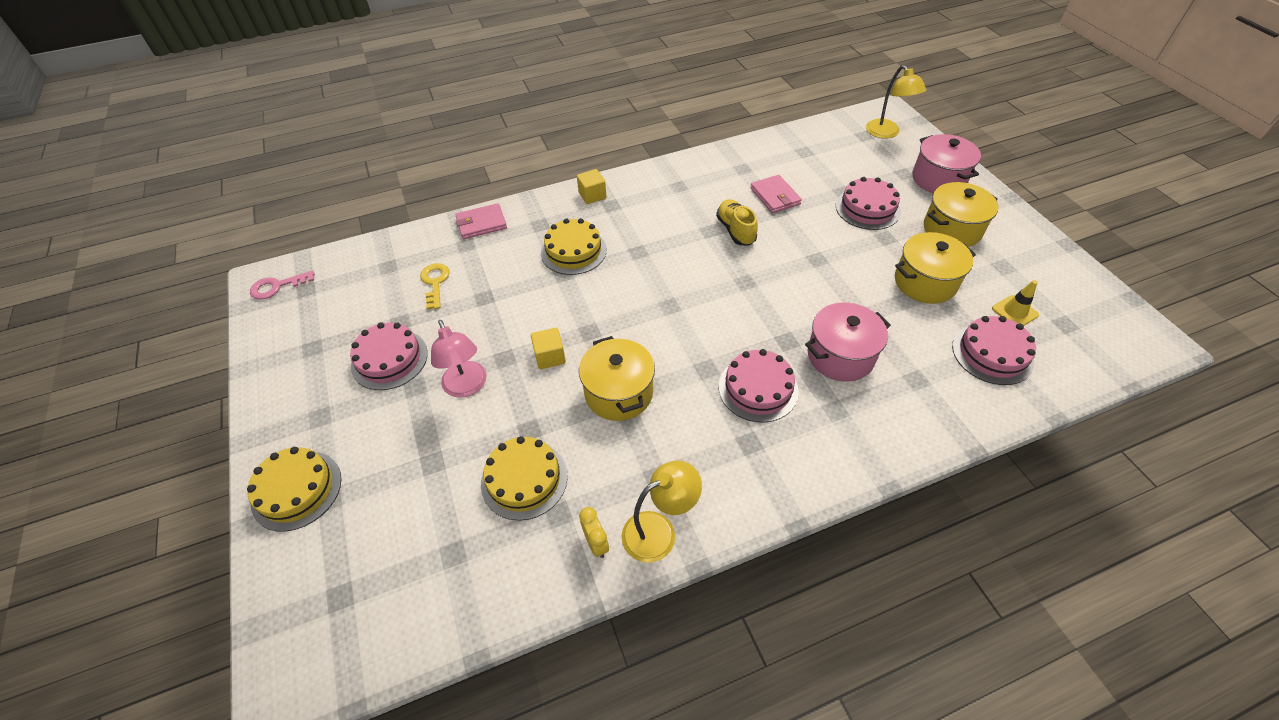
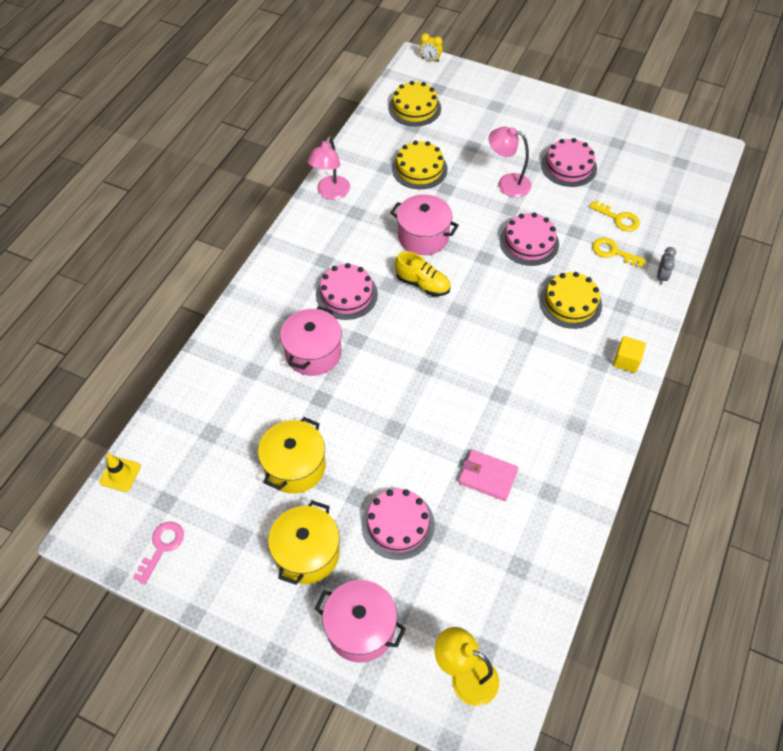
camera: 135 degrees right, 5 degrees up
(277, 286) = (698, 152): pink key -> pink key (162, 547)
(296, 490) = (514, 99): yellow cake -> yellow cake (414, 108)
(481, 223) = (661, 276): pink wallet -> grey clock
(484, 262) = (613, 252): none -> yellow key
(550, 357) = (486, 228): yellow cube -> none
(596, 543) = (354, 170): yellow clock -> yellow clock (430, 60)
(618, 393) = (423, 236): yellow pot -> pink pot
(659, 531) = (331, 193): yellow lamp -> pink lamp
(735, 230) = (481, 411): yellow shoe -> yellow shoe (422, 284)
(992, 353) = (210, 430): pink cake -> pink cake (529, 242)
(1014, 312) = (209, 486): yellow traffic cone -> yellow traffic cone (120, 474)

